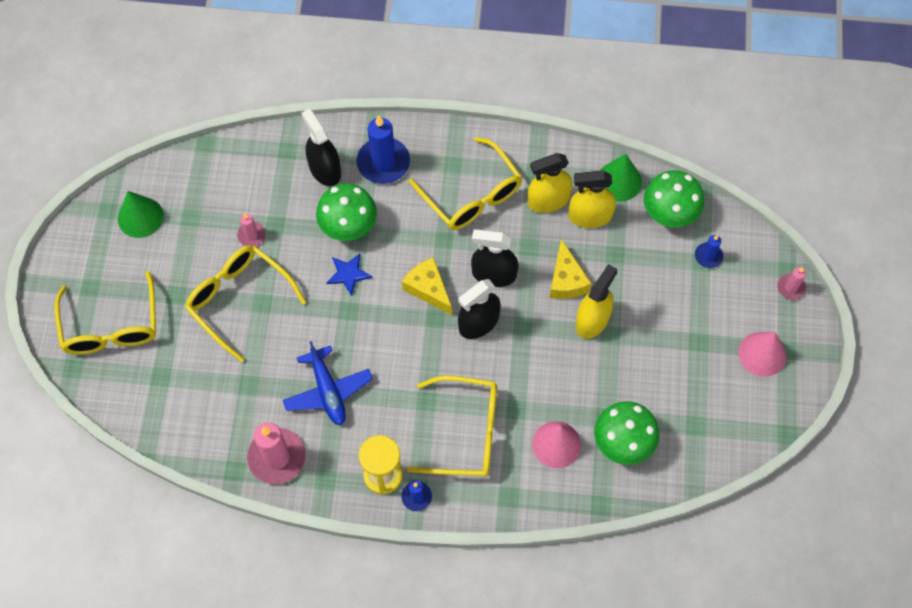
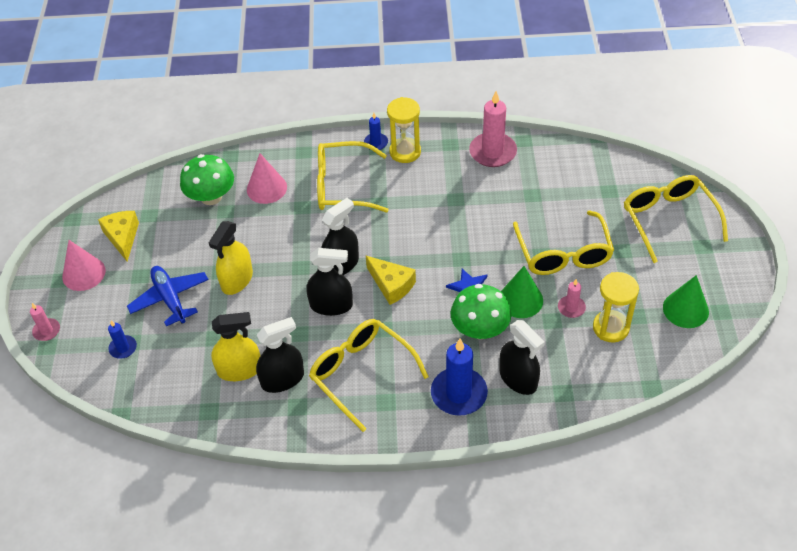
camera: 175 degrees right, 15 degrees down
(220, 208) = (610, 328): none -> yellow hourglass
(239, 300) = (563, 254): yellow glasses -> yellow glasses turned 45 degrees clockwise
(328, 391) = (463, 199): blue plane -> blue plane (170, 299)
(548, 200) = (282, 379): yellow spray bottle -> black spray bottle
(566, 280) = (262, 309): yellow cheese -> yellow cheese (122, 237)
(619, 181) = (209, 408): green cone -> green cone (520, 300)
(669, 212) = (158, 384): green mushroom -> none

